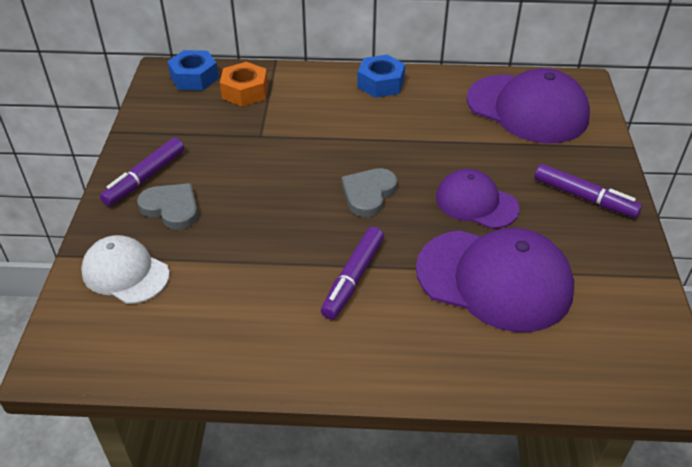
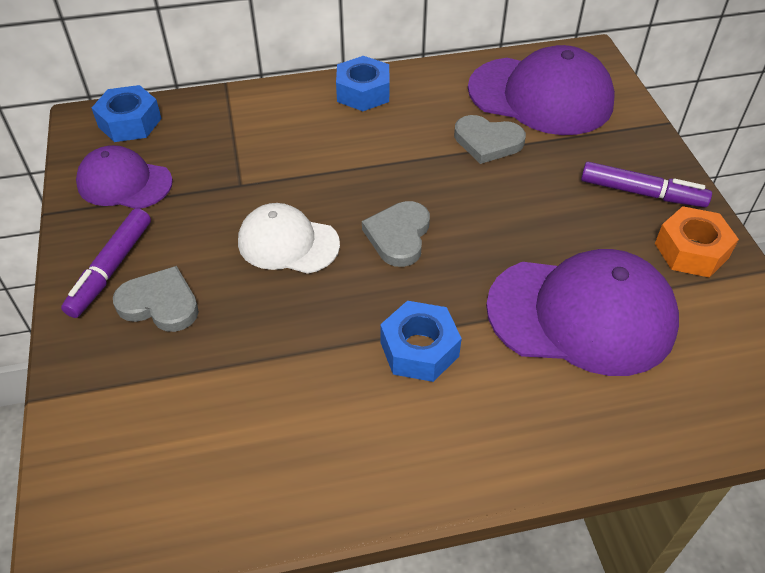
camera: 15 degrees left, 5 degrees up
(125, 273) = (129, 405): white cap -> white cap (288, 243)
(245, 91) = (201, 130): orange nut -> orange nut (691, 250)
(353, 278) = (419, 349): purple marker -> blue nut
(468, 136) = (487, 142): none -> grey heart
(476, 203) = (526, 222): purple cap -> purple cap (124, 183)

